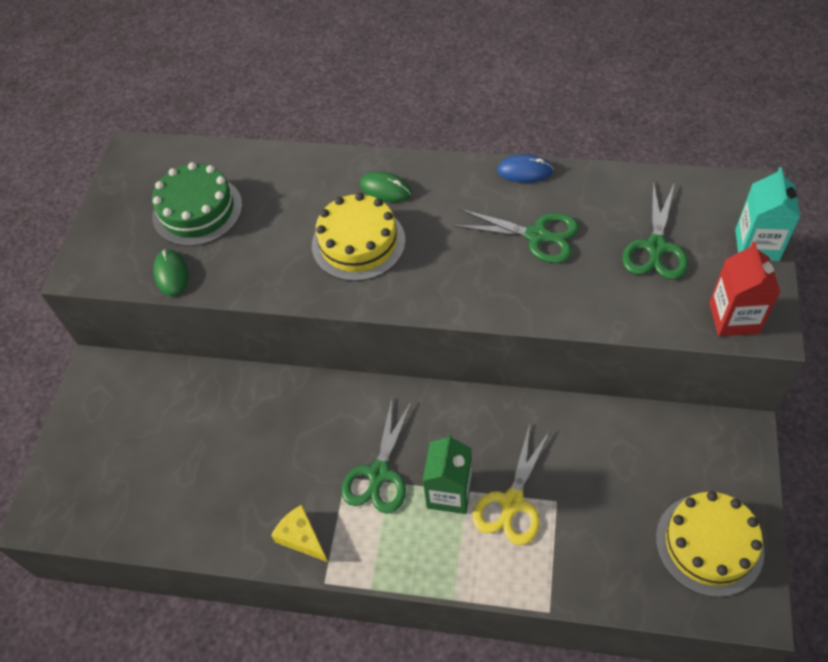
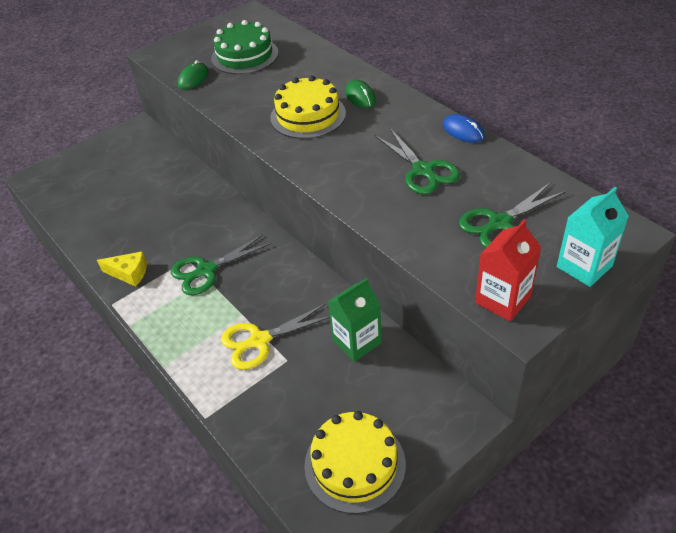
camera: 40 degrees right, 10 degrees down
(301, 537) = (129, 273): yellow cheese -> yellow cheese turned 105 degrees clockwise
(449, 492) = (231, 308): green carton -> green carton (357, 342)

